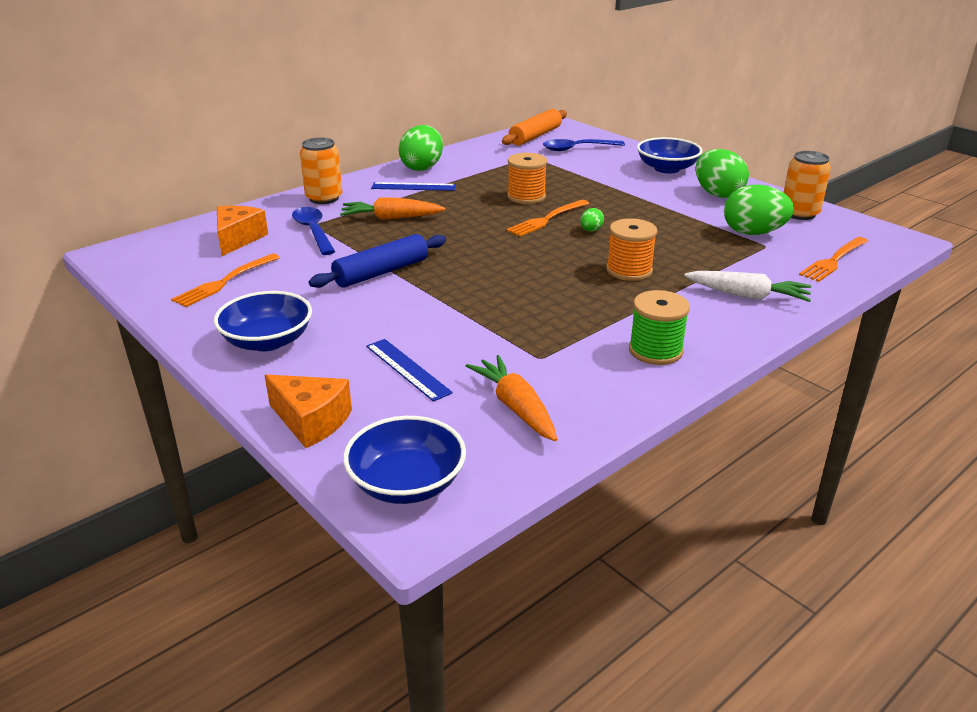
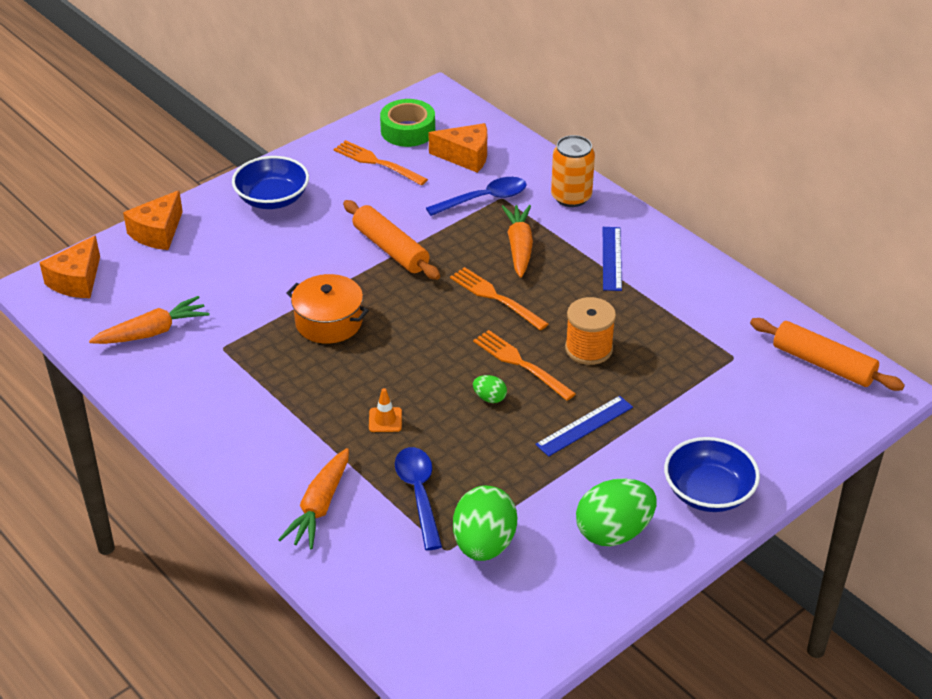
camera: 90 degrees right, 10 degrees up
(172, 267) = (408, 130): none -> green tape
(381, 272) = (390, 249): blue rolling pin -> orange rolling pin
(407, 369) = (218, 274): blue ruler -> blue ruler (584, 425)
(407, 483) = (77, 281): blue bowl -> orange cheese
(422, 167) = (676, 262): green egg -> none
(495, 300) = (329, 322): none -> orange pot
(577, 149) = (776, 404): blue spoon -> blue spoon (419, 494)
(629, 270) = (385, 420): orange spool -> orange traffic cone
(655, 351) = (222, 421): green spool -> none
(747, 296) = (319, 506): white carrot -> orange carrot
(799, 213) = (549, 608): orange can -> none
(834, 260) = (402, 606): orange fork -> orange fork (495, 297)

